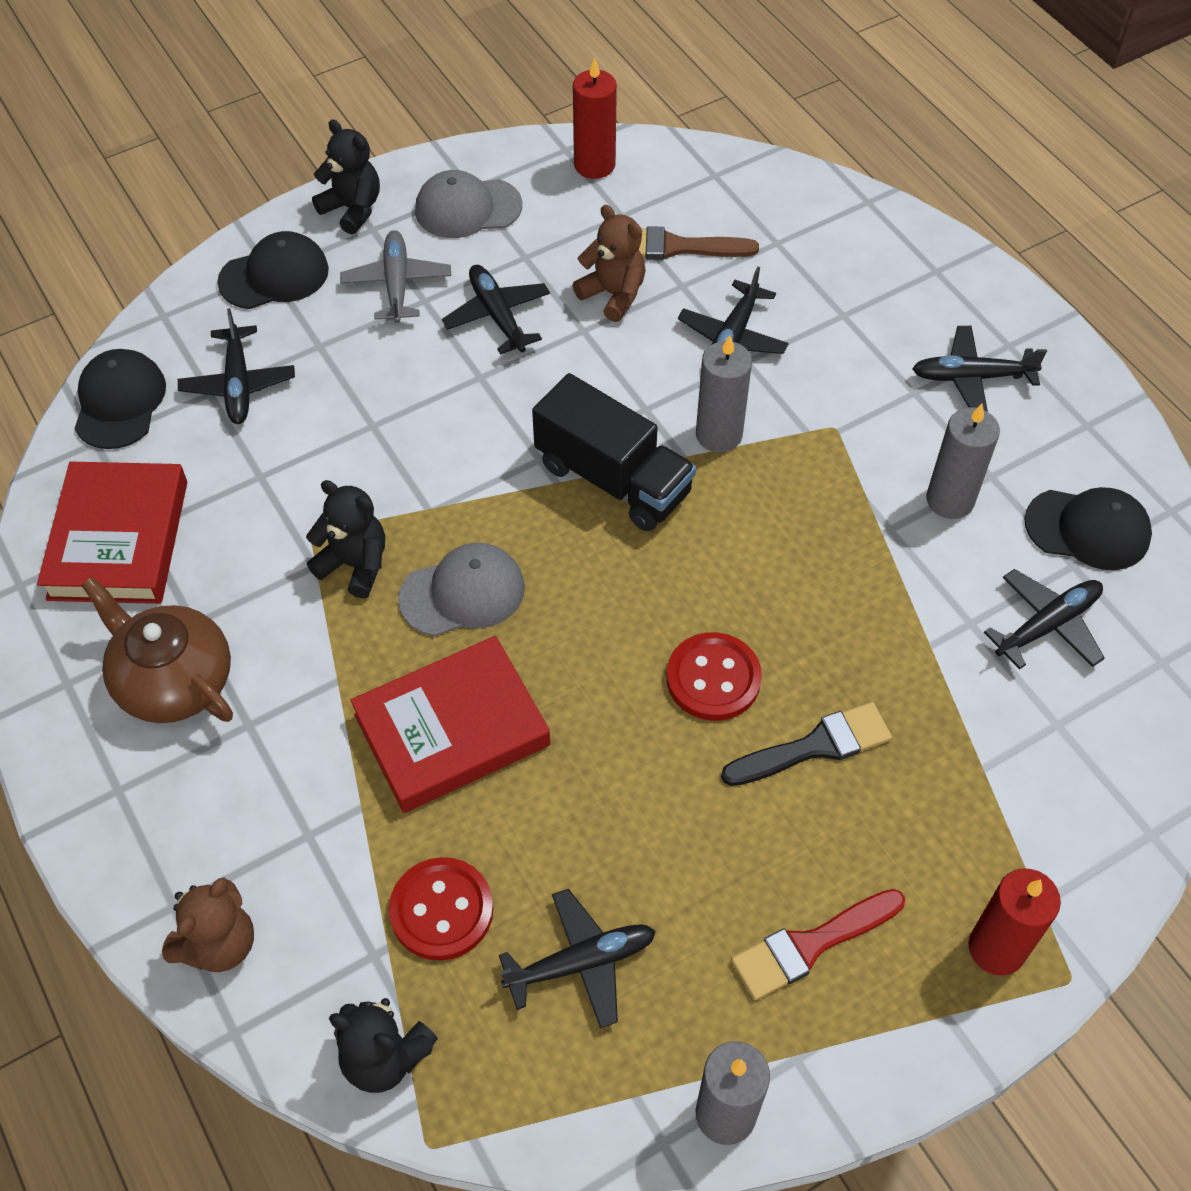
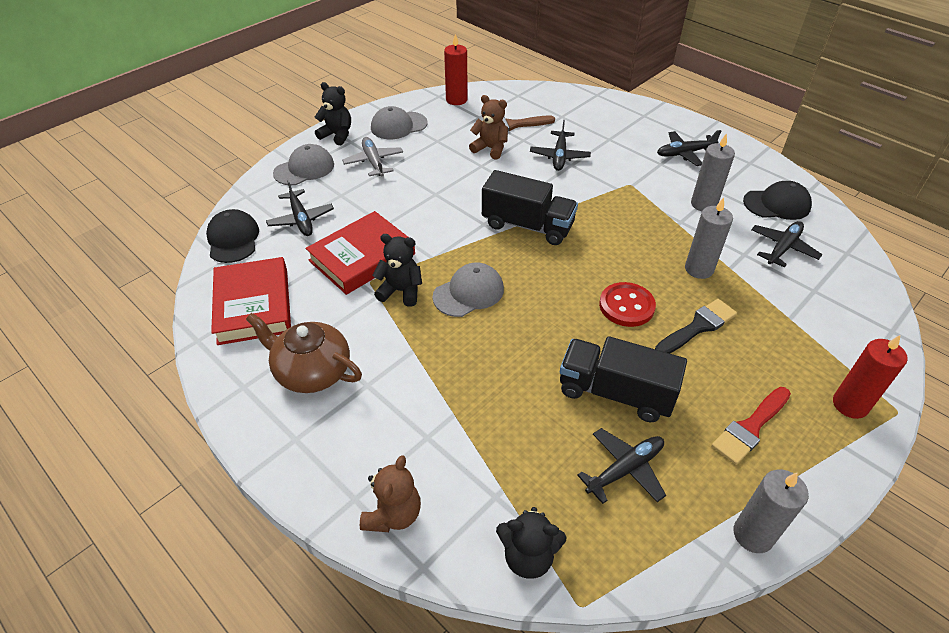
camera: 15 degrees left, 10 degrees down
(274, 276) = (304, 169): black cap -> grey cap
(441, 910) = (527, 460): red button -> none
(452, 730) = (492, 362): red book -> red book (362, 257)
(498, 316) = (434, 167): black plane -> none
(623, 832) = (615, 393): none -> black truck
(719, 434) = (573, 197): grey candle -> grey candle (699, 269)

